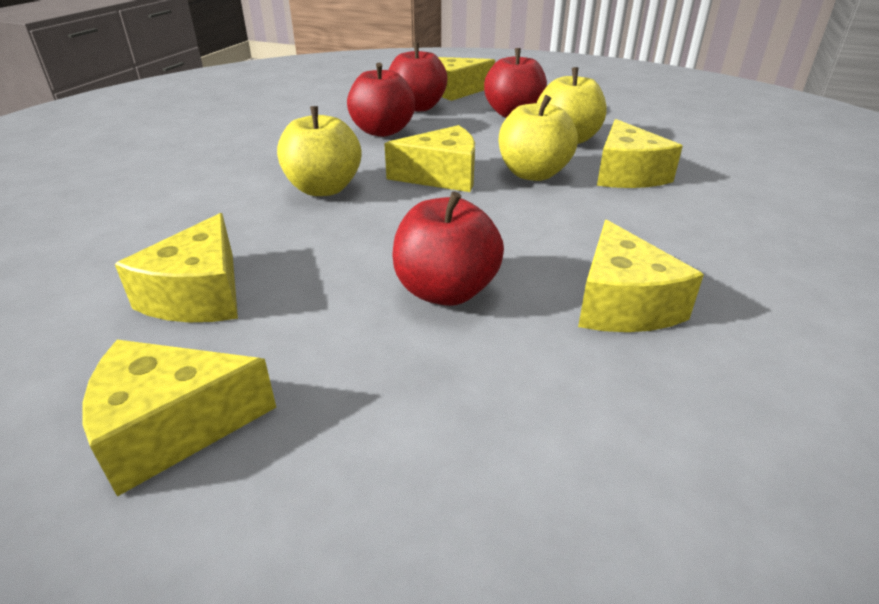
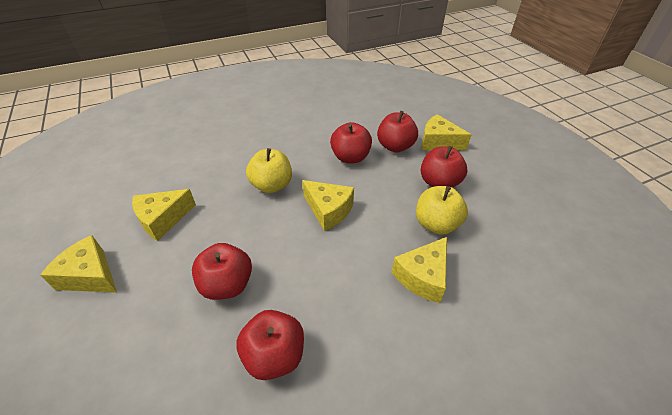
camera: 45 degrees right, 10 degrees up
(533, 174) = (373, 239): yellow apple -> none
(622, 303) = (274, 355): yellow cheese -> red apple

